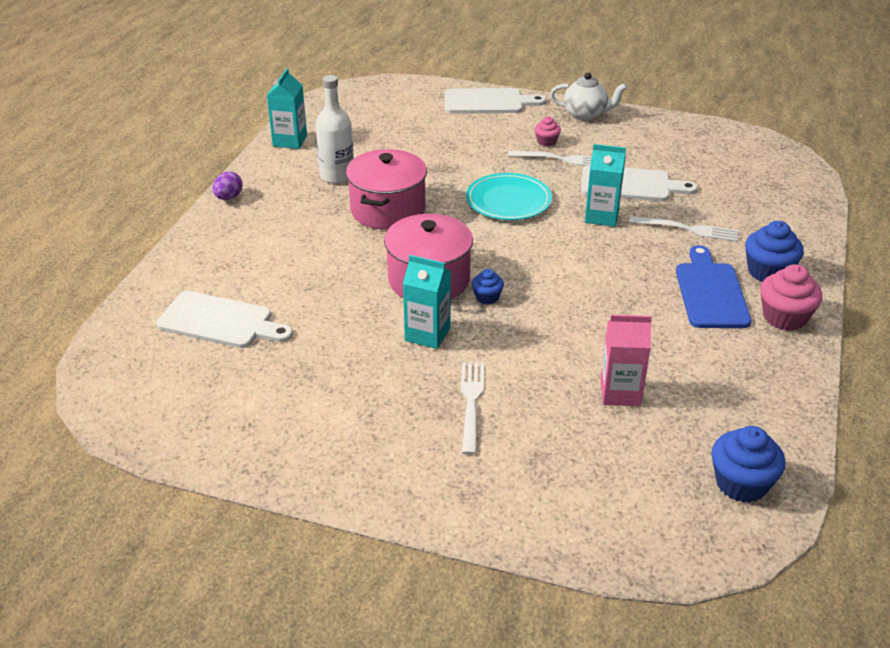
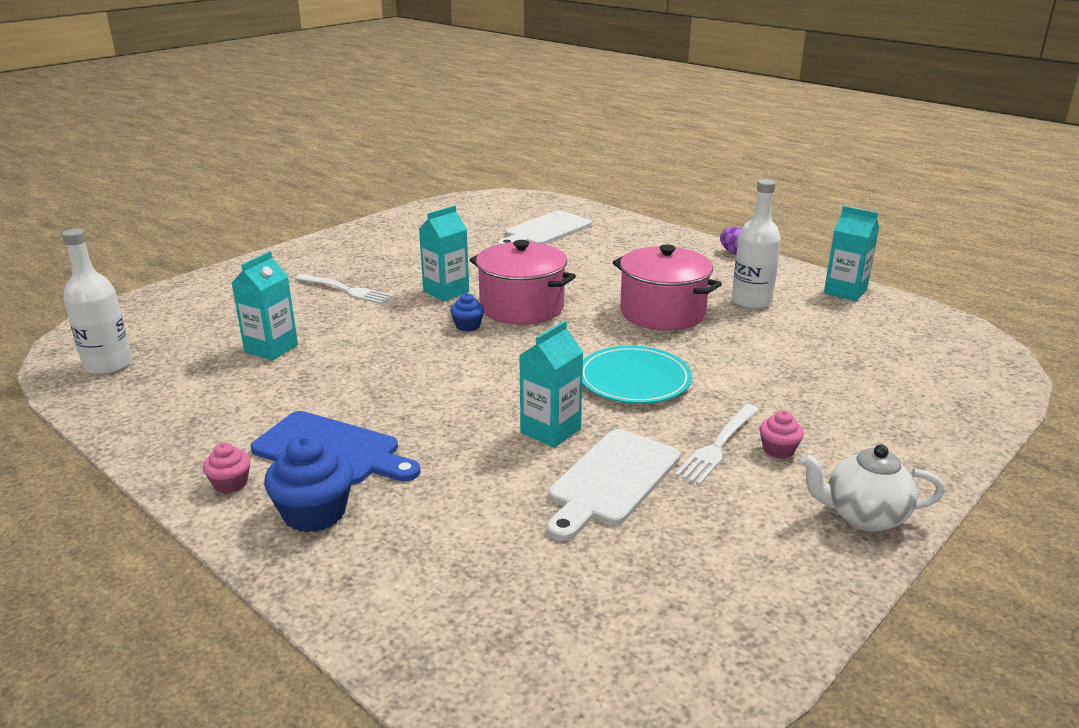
camera: 115 degrees right, 10 degrees down
(488, 102) = (932, 436): white cutting board -> none
(585, 114) = (863, 516): white teapot -> white teapot turned 60 degrees clockwise
(620, 392) = (271, 348): pink carton -> turquoise carton
(688, 229) = (465, 487): white fork -> none
(741, 483) = (108, 365): blue cupcake -> white bottle
(784, 317) = (230, 483): pink cupcake -> pink cupcake, size x0.55

